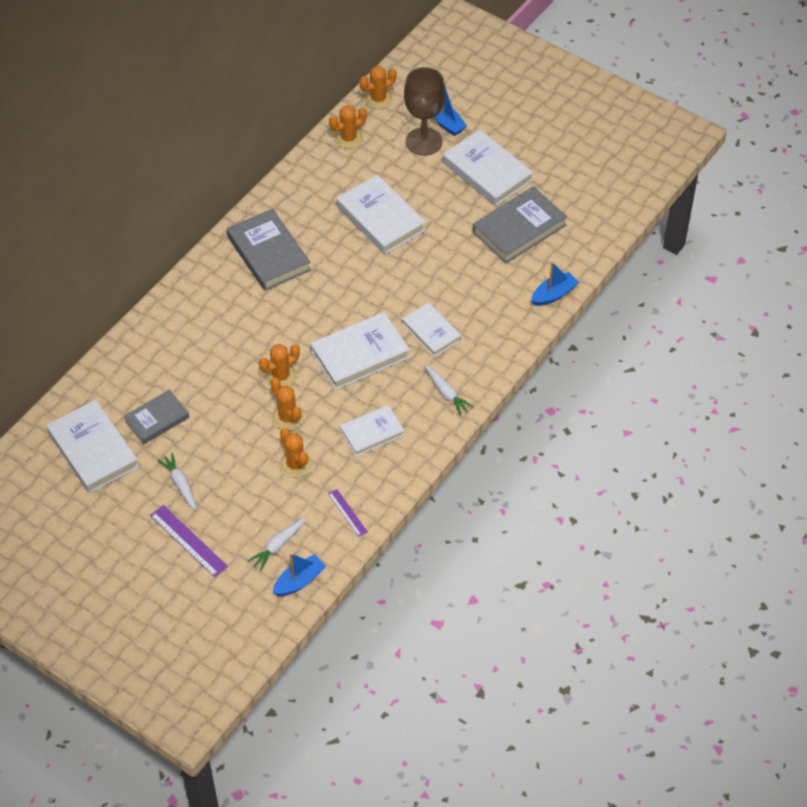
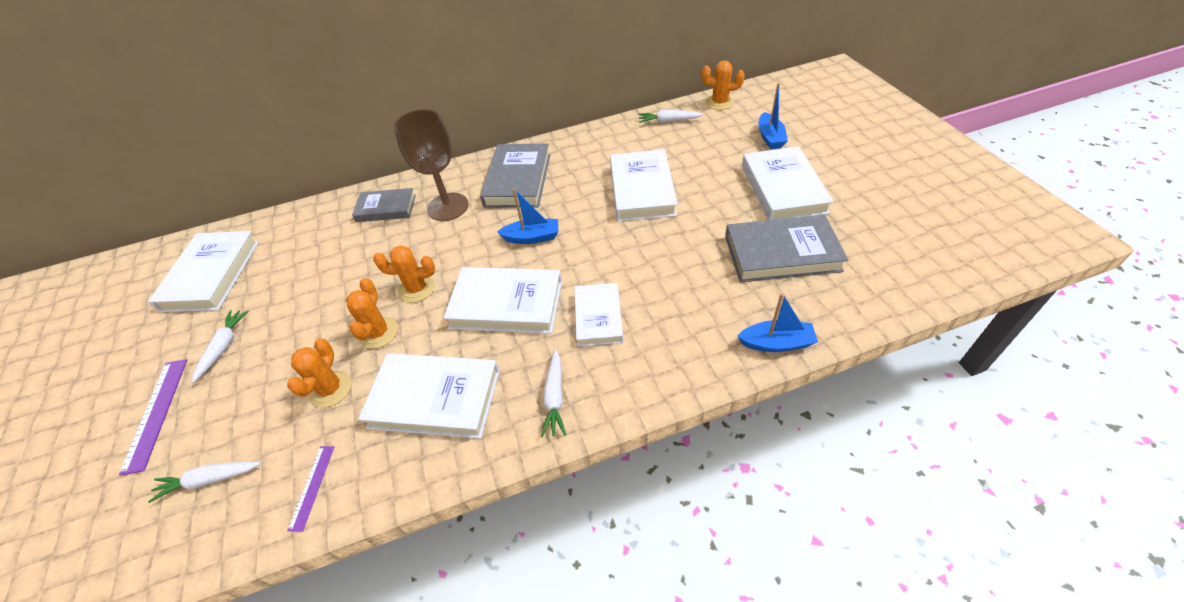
camera: 40 degrees right, 5 degrees down
(157, 419) = (283, 274): grey book -> grey book (386, 208)
(299, 581) = (171, 548): blue boat -> blue boat (532, 237)
(348, 138) = (668, 121): orange cactus -> white carrot
(372, 433) = (435, 398): white book -> white book, size x1.58
(424, 141) = (736, 144): brown goblet -> brown goblet (448, 207)

